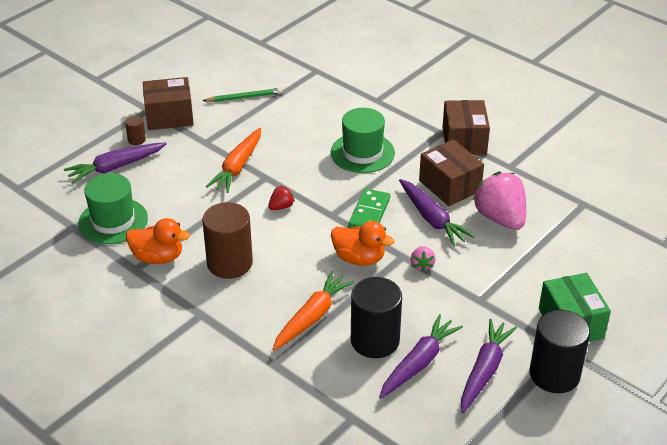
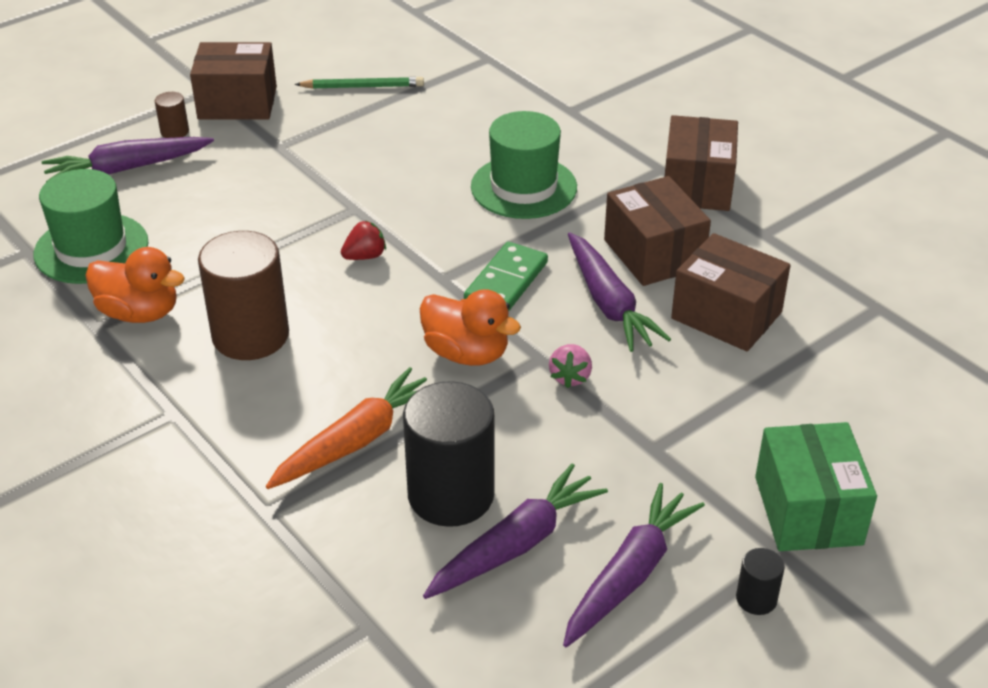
camera: 10 degrees right, 0 degrees up
(237, 167) = (316, 188): orange carrot -> none
(500, 218) = (726, 315): pink strawberry -> brown box
(554, 374) = (756, 599): black cylinder -> black cylinder, size x0.44

